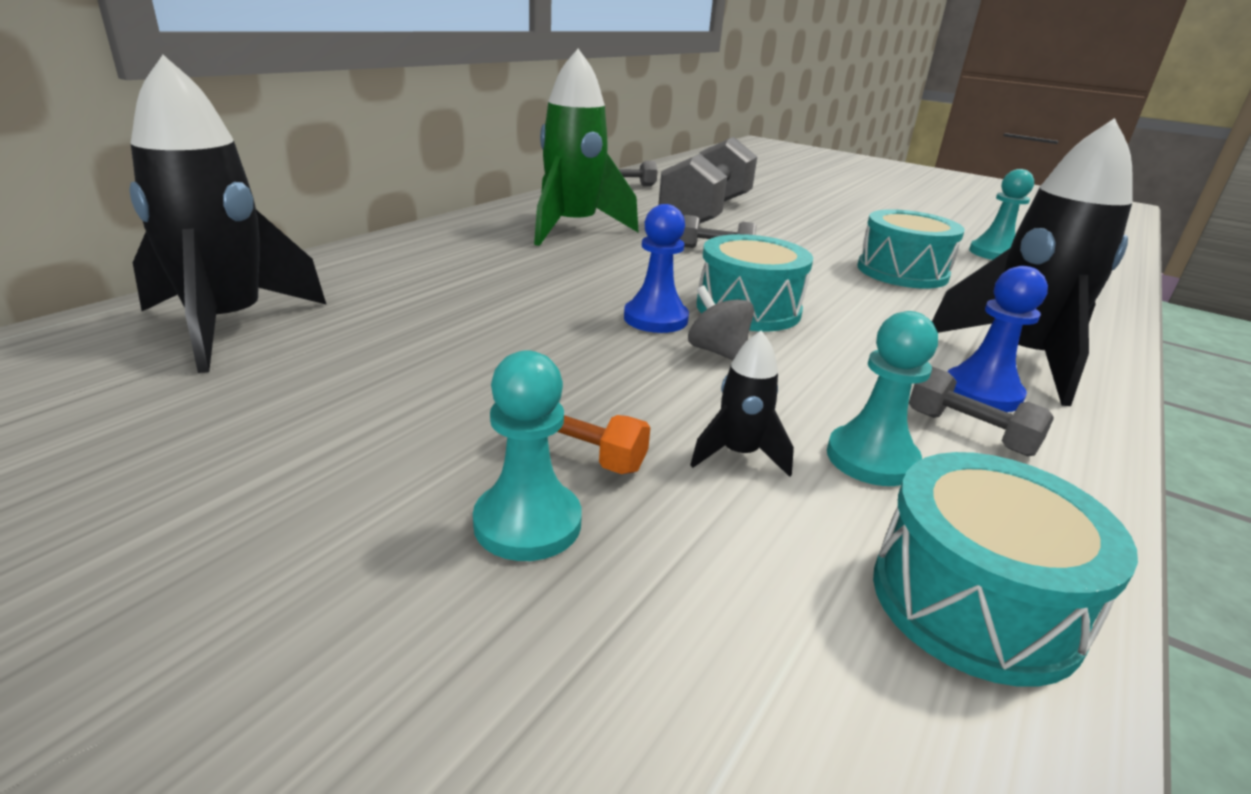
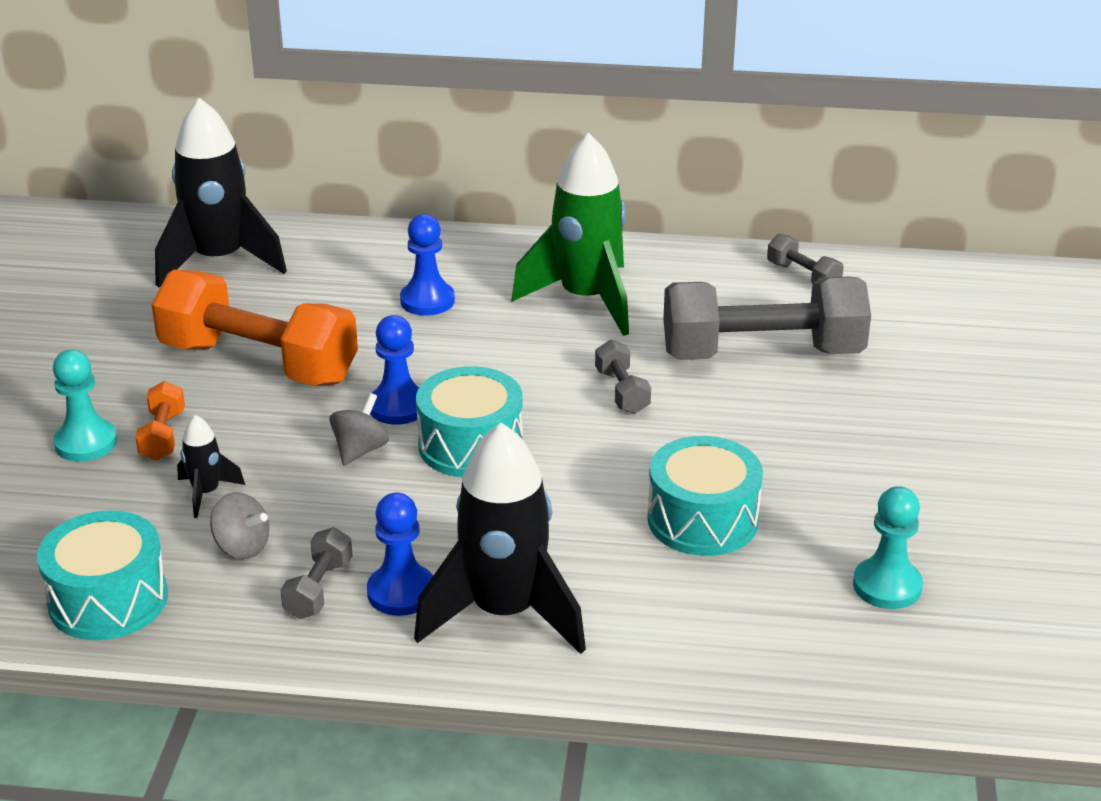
camera: 65 degrees right, 5 degrees up
(486, 358) = (258, 363): none -> orange dumbbell
(489, 267) = (427, 301): none -> blue pawn
(871, 459) = (242, 547): turquoise pawn -> grey spinning top

